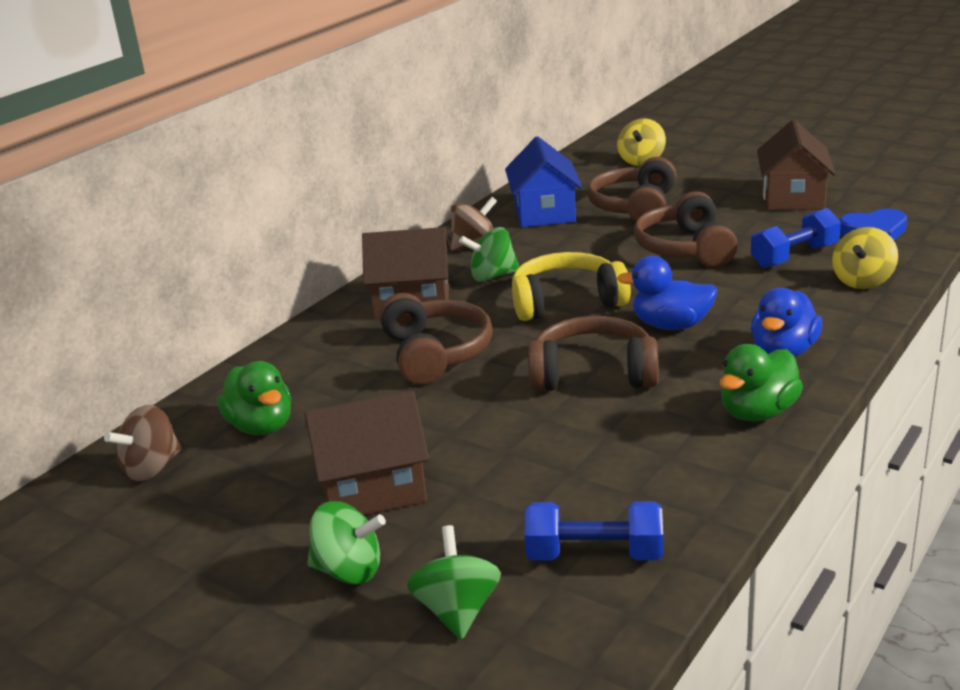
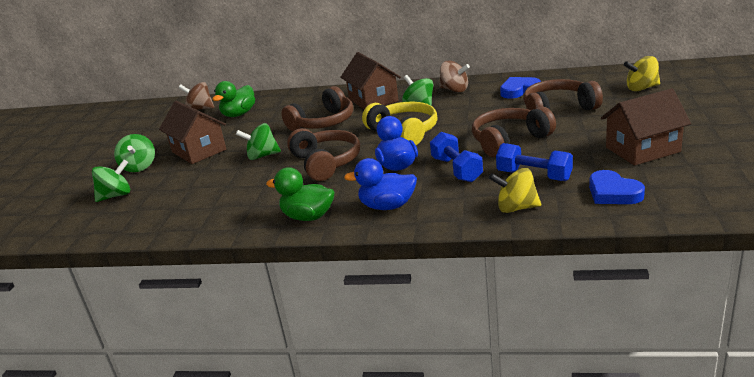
camera: 65 degrees right, 0 degrees up
(491, 424) = (262, 156): none -> green spinning top
(544, 212) = (519, 90): blue house -> blue heart
(594, 554) = (160, 211): blue dumbbell -> blue dumbbell (456, 169)

